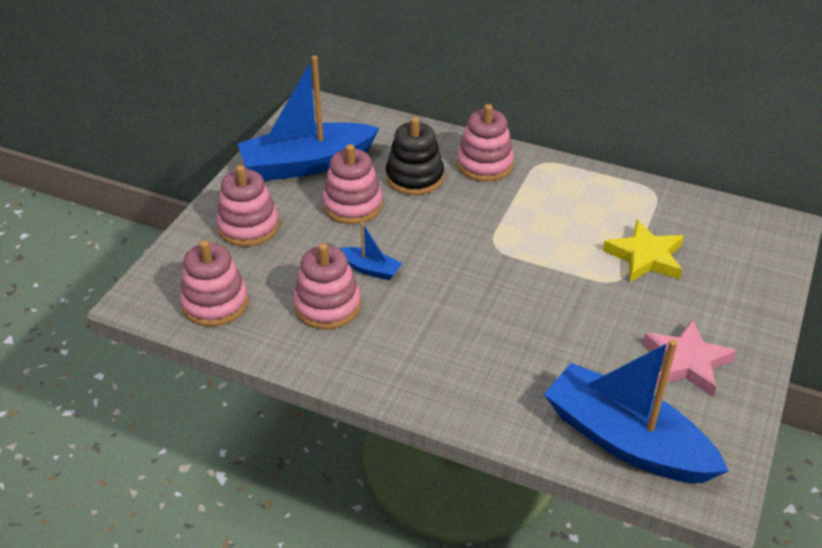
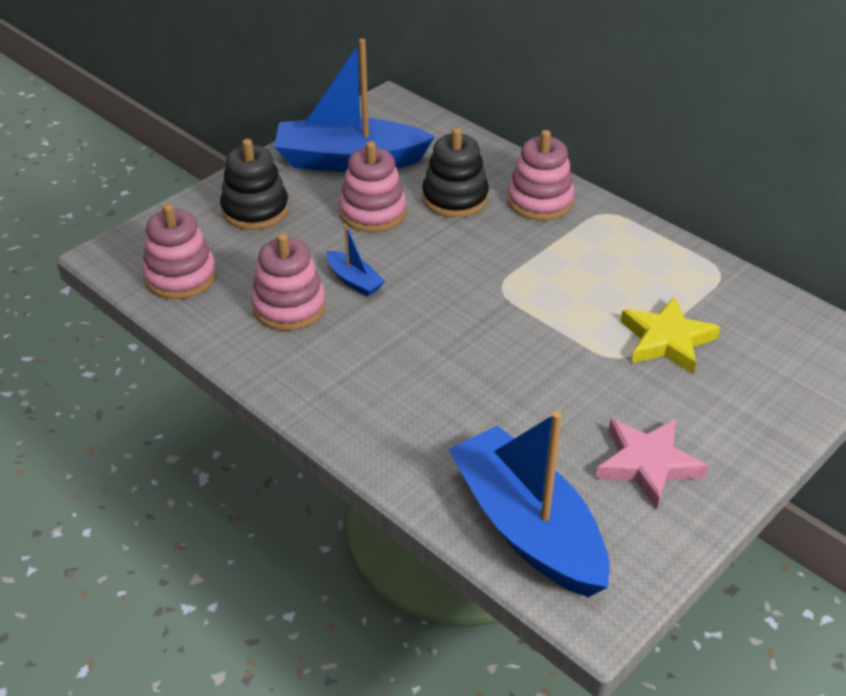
camera: 20 degrees right, 0 degrees up
(248, 227) = (255, 210): pink stacking toy -> black stacking toy

